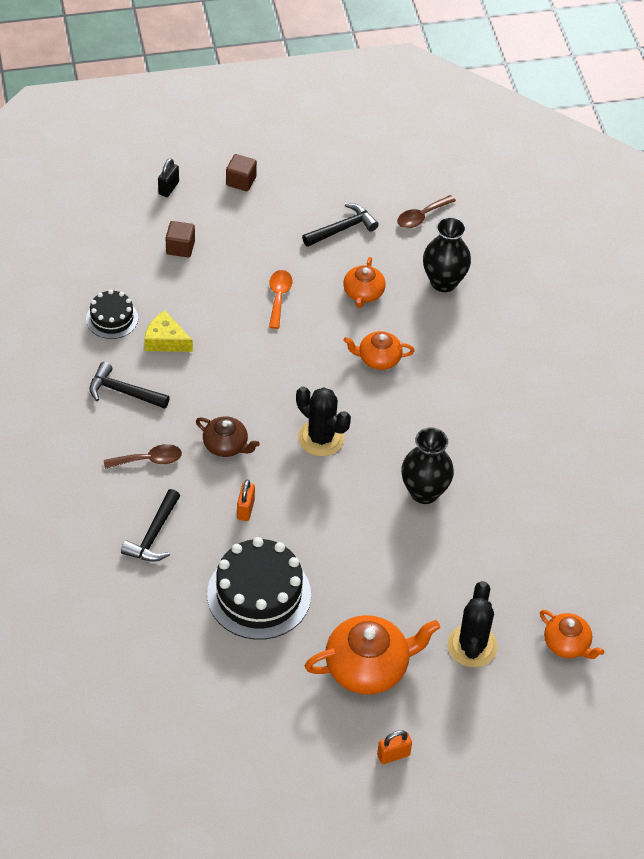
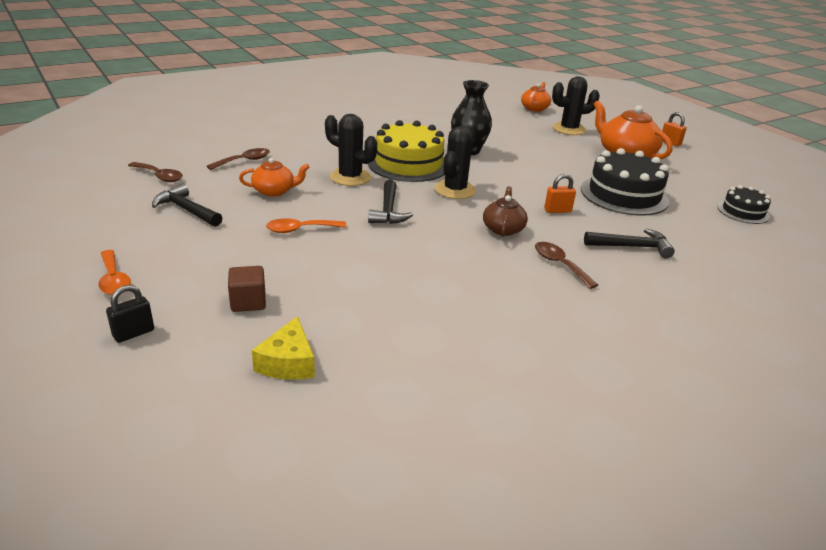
camera: 110 degrees left, 20 degrees down
(112, 318) = (393, 329): black cake -> black cake (743, 212)
(123, 392) = (493, 297): black hammer -> black hammer (388, 210)
(165, 340) = (402, 284): yellow cheese -> yellow cheese (288, 362)
(168, 188) = (133, 333): black padlock -> black padlock turned 45 degrees counterclockwise
(241, 181) = (113, 280): brown cube -> orange spoon
(378, 358) = (350, 177): orange teapot -> black cactus
(399, 419) = (408, 164): none -> yellow cake
(443, 282) = (244, 161): black vase -> brown spoon

